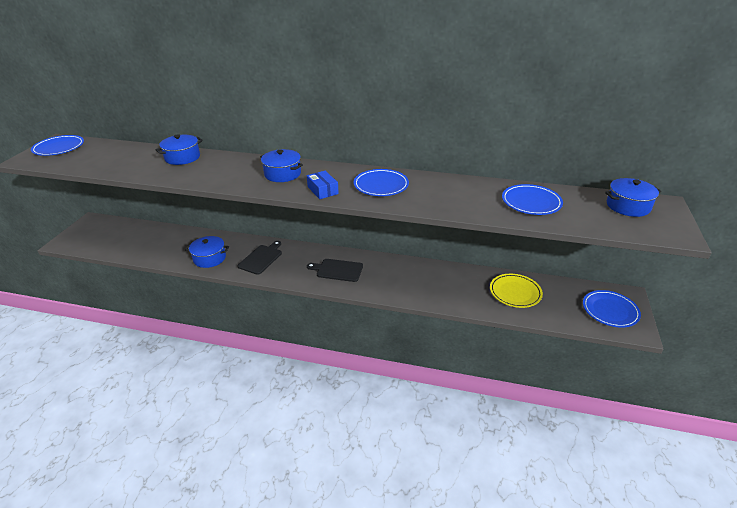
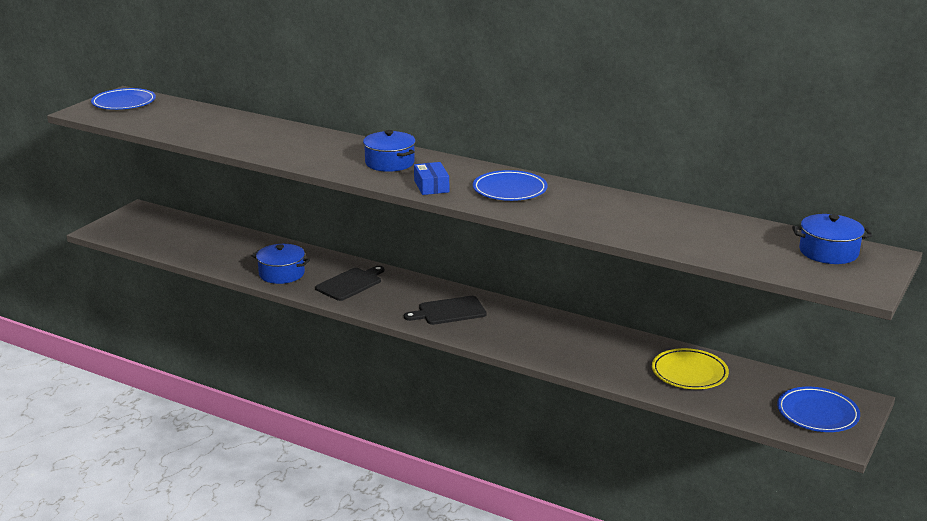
camera: 15 degrees right, 10 degrees down
(182, 157) = (271, 130): blue pot -> none
(337, 270) = (449, 311): black cutting board -> black cutting board turned 45 degrees counterclockwise
(531, 202) = (697, 231): blue plate -> none

